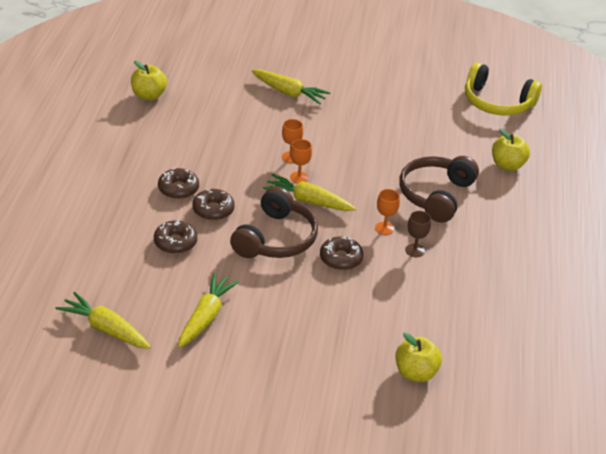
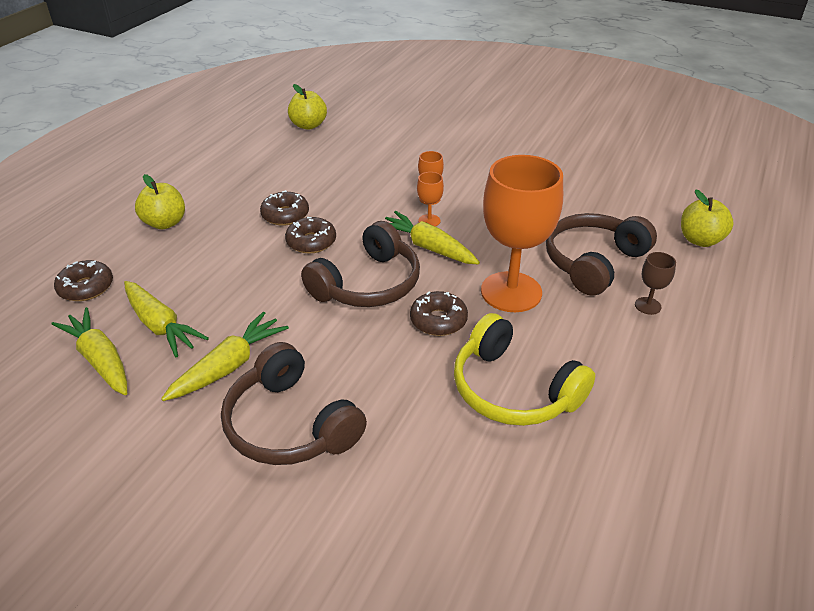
camera: 20 degrees right, 0 degrees up
(175, 242) = (247, 271): brown donut -> brown donut (86, 287)
(272, 348) = (290, 424): none -> brown headphones
(289, 93) = (458, 137): yellow carrot -> yellow carrot (160, 326)
(384, 228) = (511, 292): orange goblet -> orange goblet, size x2.43
(414, 250) = (541, 325): brown goblet -> brown goblet (648, 306)
(415, 373) = (479, 504): yellow apple -> yellow apple (165, 223)
(497, 102) = (703, 171): yellow headphones -> yellow headphones (513, 389)

